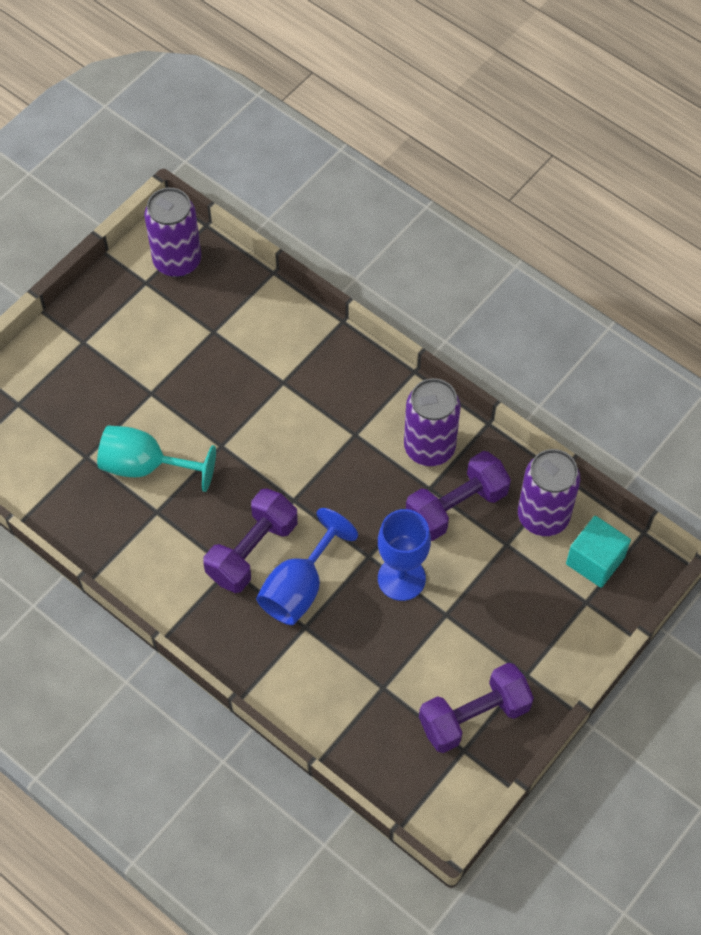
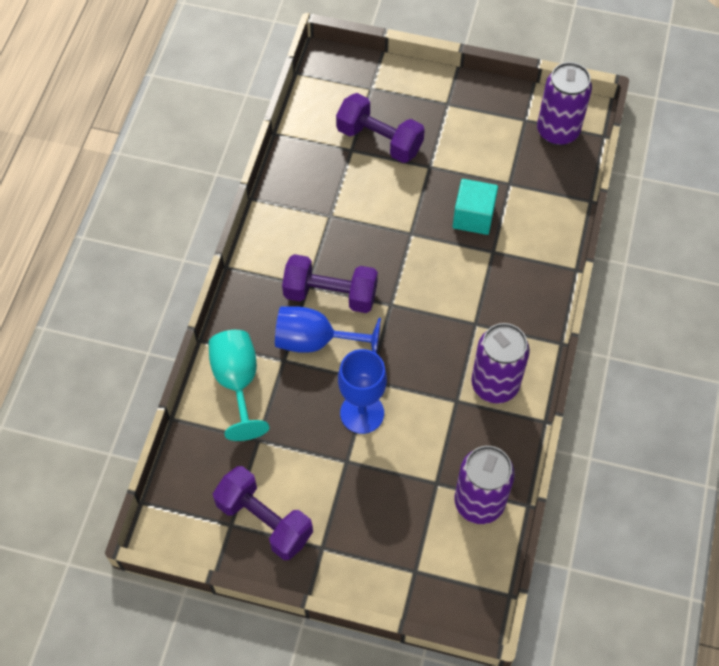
camera: 65 degrees right, 0 degrees up
(145, 466) = (364, 191): turquoise goblet -> turquoise goblet (237, 382)
(456, 507) = (450, 428): purple dumbbell -> purple dumbbell (379, 140)
(595, 560) = (459, 563): turquoise cube -> turquoise cube (473, 217)

